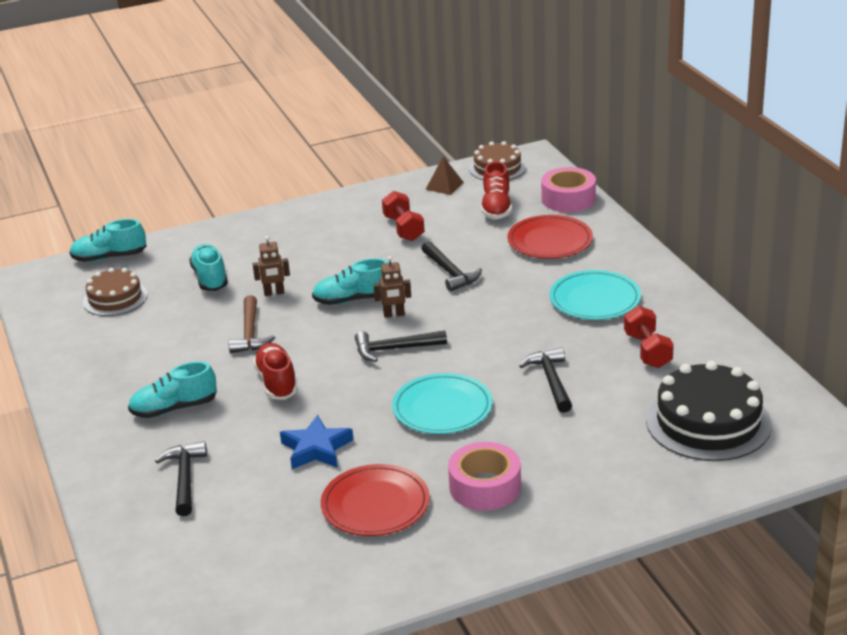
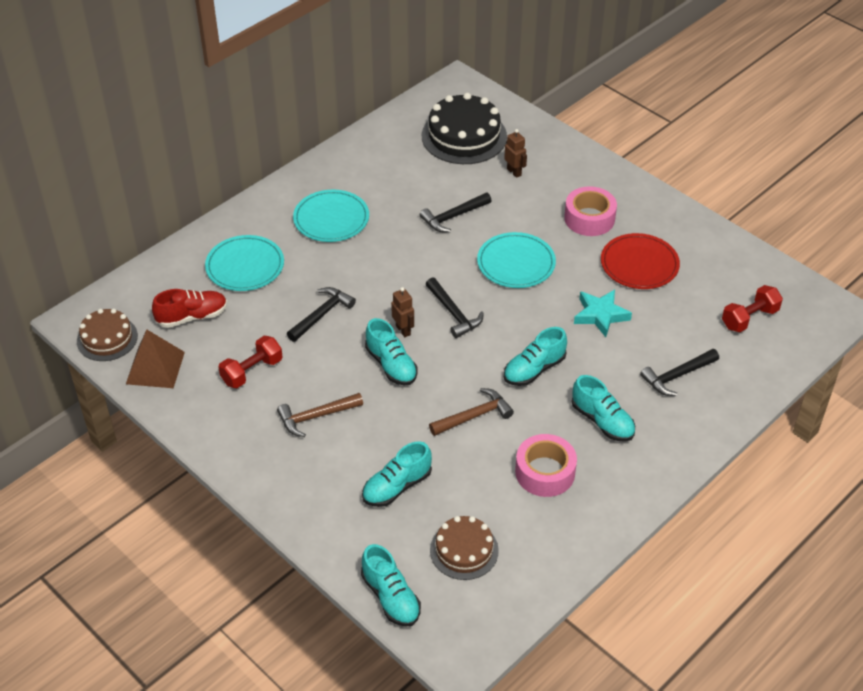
camera: 115 degrees left, 15 degrees up
(274, 293) = (403, 425): brown robot -> brown robot (514, 172)
(277, 382) = (534, 369): red shoe -> turquoise shoe
(316, 448) = (600, 315): blue star -> turquoise star
(323, 252) = (316, 416): none -> brown hammer
(444, 186) = (155, 367): brown pyramid -> brown pyramid, size x1.60
(550, 241) = (245, 266): red plate -> turquoise plate
(568, 199) = (161, 273): pink tape -> pink tape (545, 472)
(647, 350) = (391, 178): red dumbbell -> red dumbbell (749, 318)

